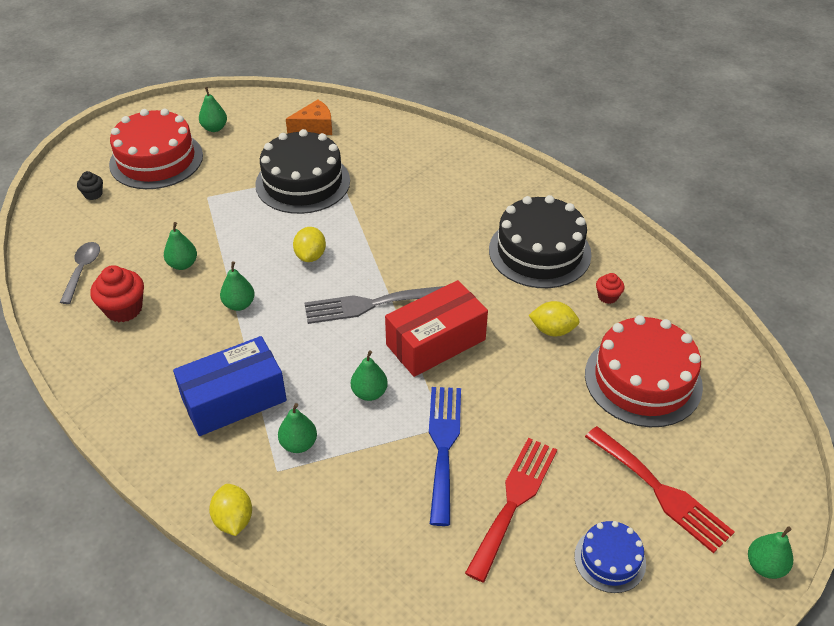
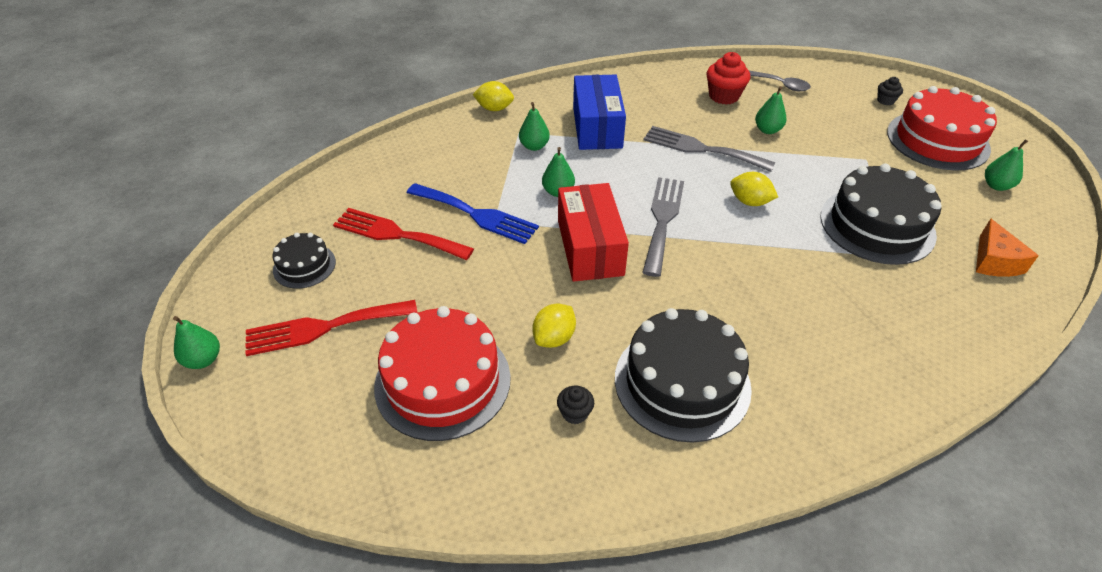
camera: 115 degrees right, 0 degrees up
(239, 304) = (701, 149): green pear -> grey fork
(514, 501) = (397, 234): red fork -> red fork turned 150 degrees clockwise
(607, 296) = (575, 413): red cupcake -> black cupcake
(610, 559) = (304, 266): blue cake -> black cake

